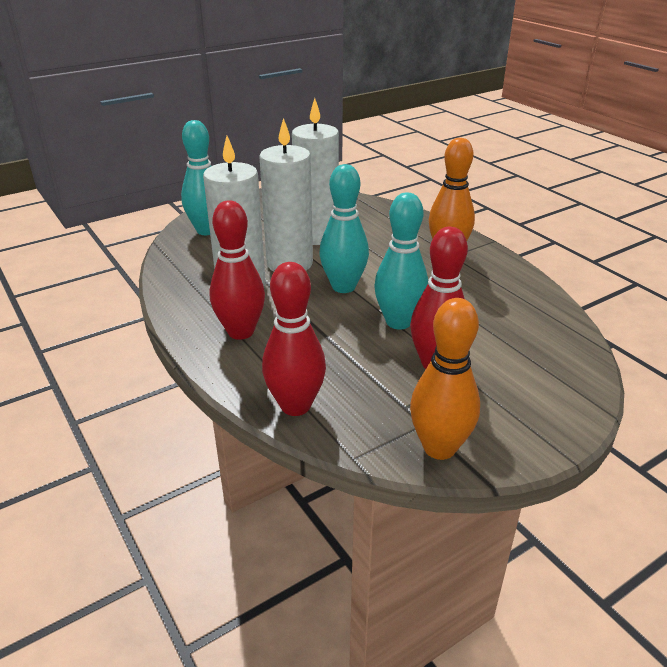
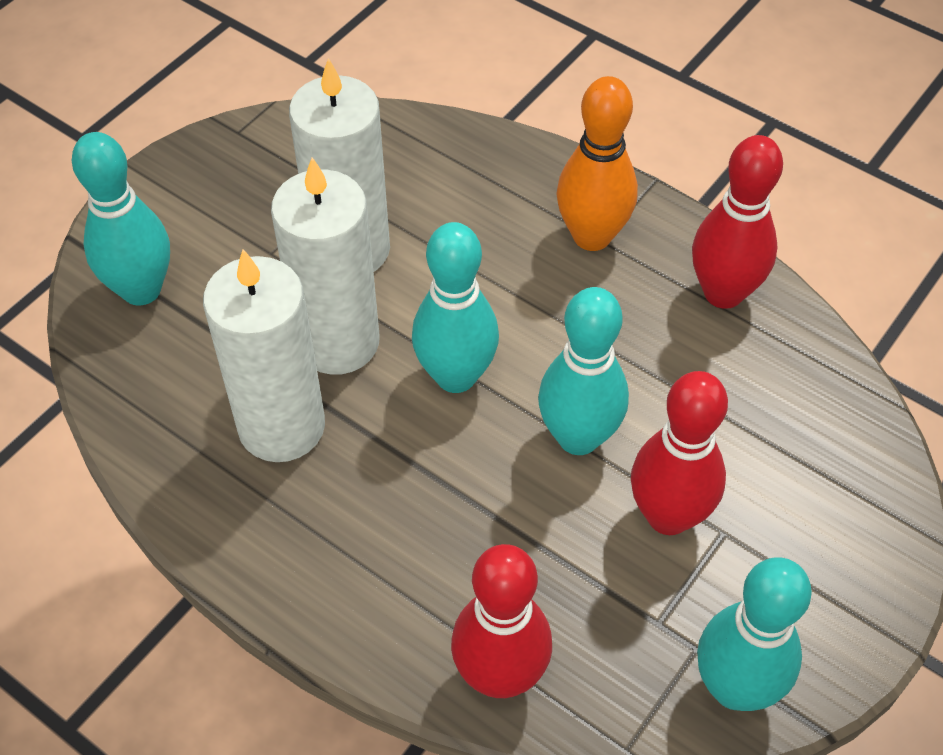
camera: 20 degrees left, 20 degrees up
(241, 332) = (337, 540): red bowling pin -> red bowling pin (723, 293)
(439, 448) = (735, 687): orange bowling pin -> turquoise bowling pin

